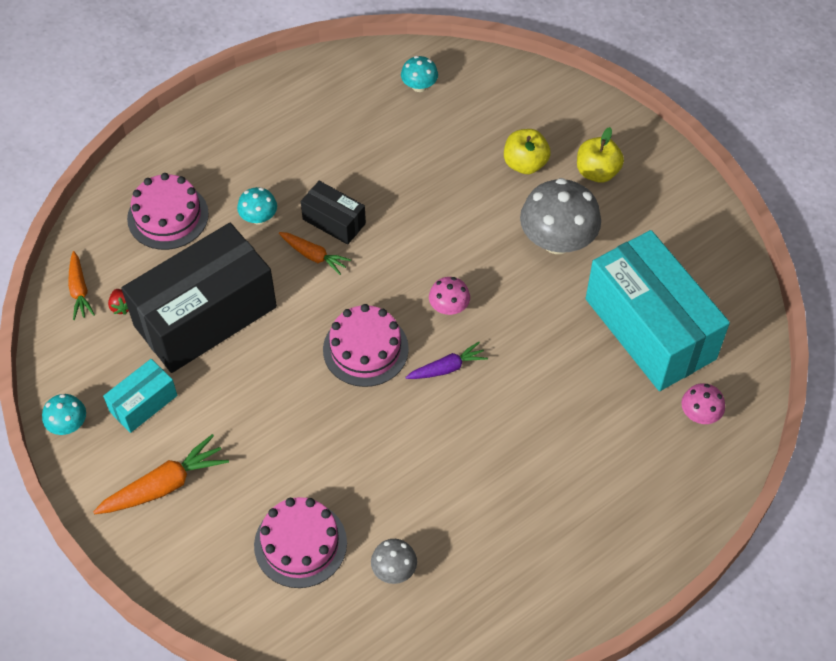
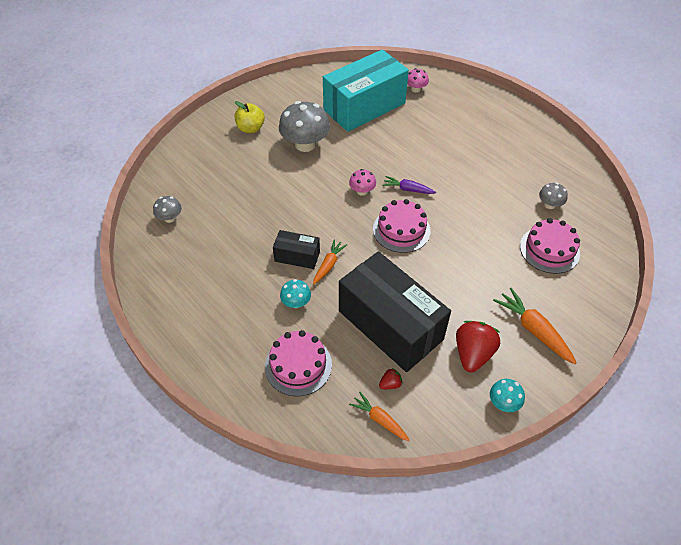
camera: 95 degrees left, 5 degrees down
(79, 290) = (379, 419): orange carrot -> orange carrot turned 120 degrees counterclockwise
(143, 403) = (473, 354): turquoise box -> red strawberry
(334, 221) = (297, 256): black box -> black box turned 75 degrees clockwise
(419, 86) = (170, 218): turquoise mushroom -> grey mushroom
(447, 368) = (407, 189): purple carrot -> purple carrot turned 45 degrees counterclockwise
(525, 164) = (244, 160): yellow apple -> none

